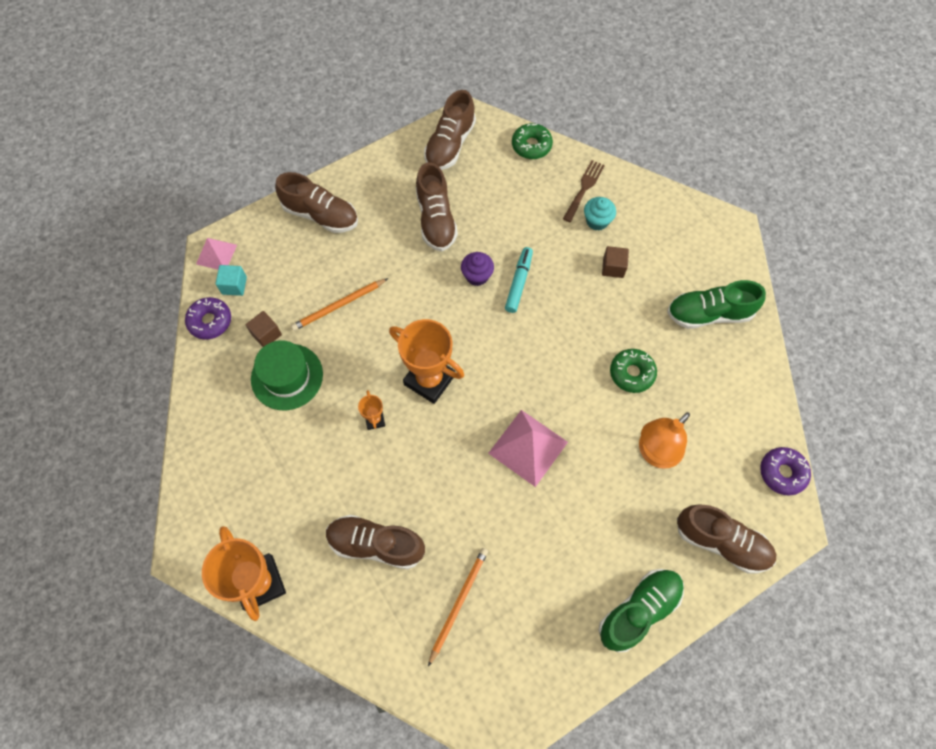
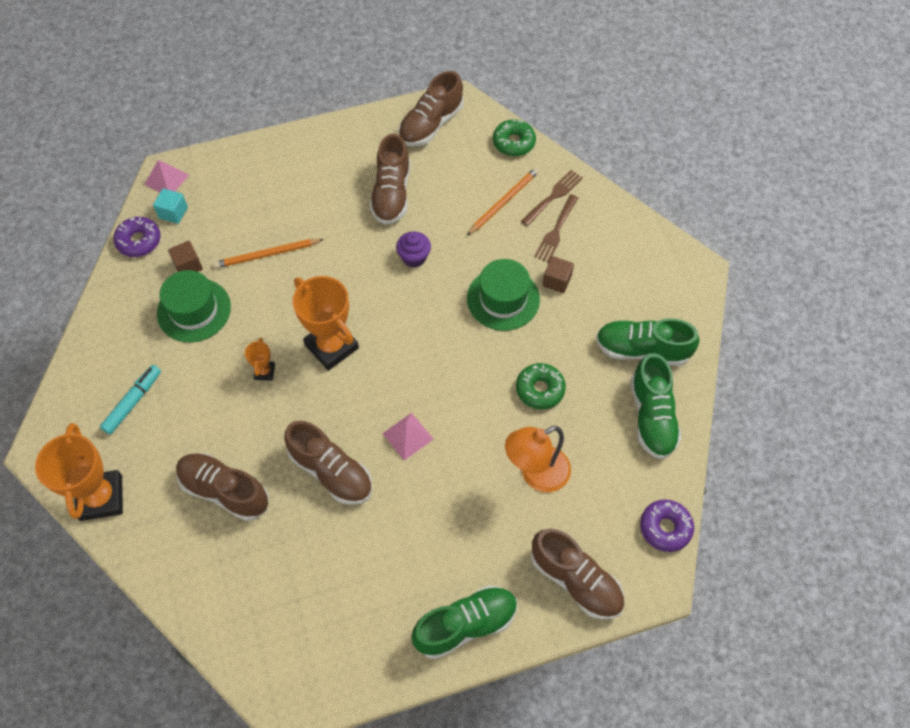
camera: 15 degrees right, 5 degrees down
(321, 215) = (279, 164): brown shoe -> brown shoe (331, 471)
(459, 603) = (286, 568): orange pencil -> orange pencil (504, 202)
(519, 282) = (454, 273): turquoise marker -> turquoise marker (133, 402)
(528, 447) = (408, 436): pink pyramid -> pink pyramid, size x0.61
(571, 296) = (503, 299): none -> green hat
(597, 221) = (556, 231): turquoise cupcake -> brown fork
(737, 373) = (652, 416): none -> green shoe

